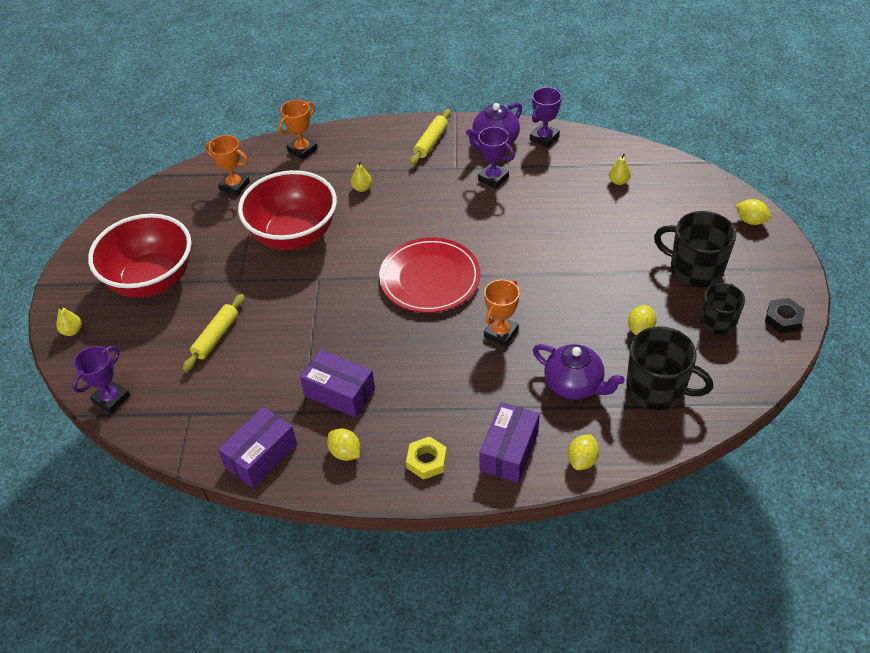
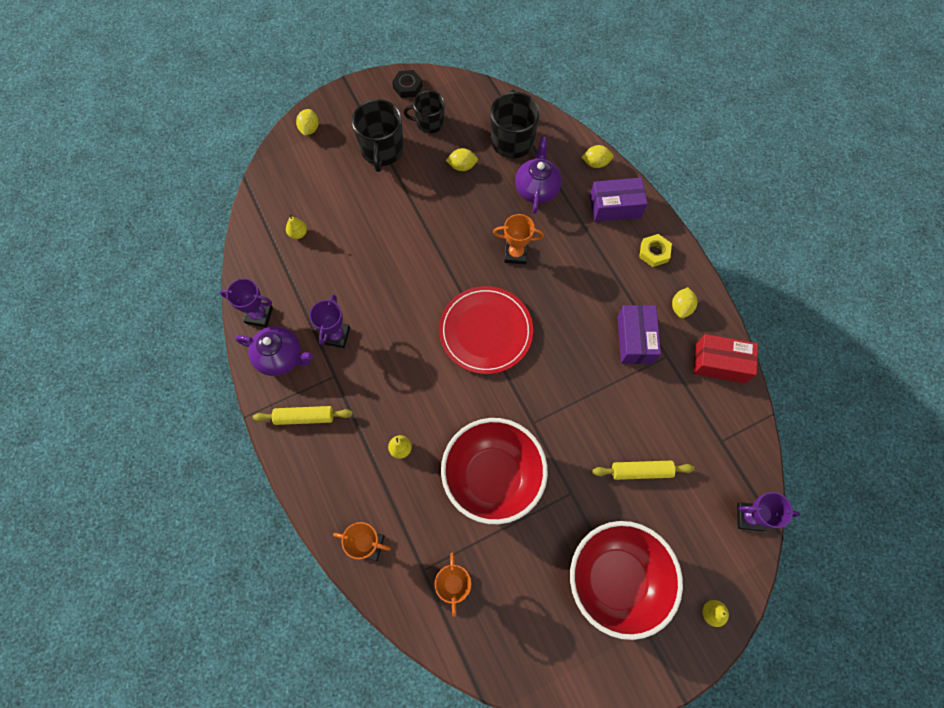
camera: 120 degrees left, 20 degrees up
(261, 456) = (720, 363): purple box -> red box

